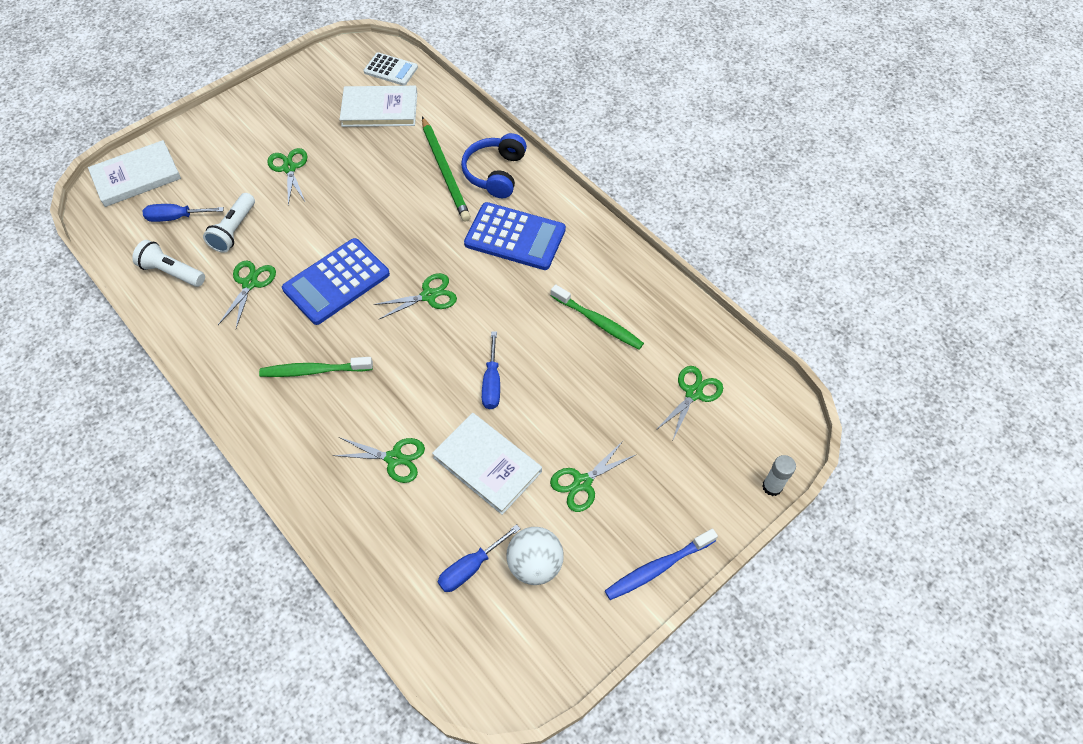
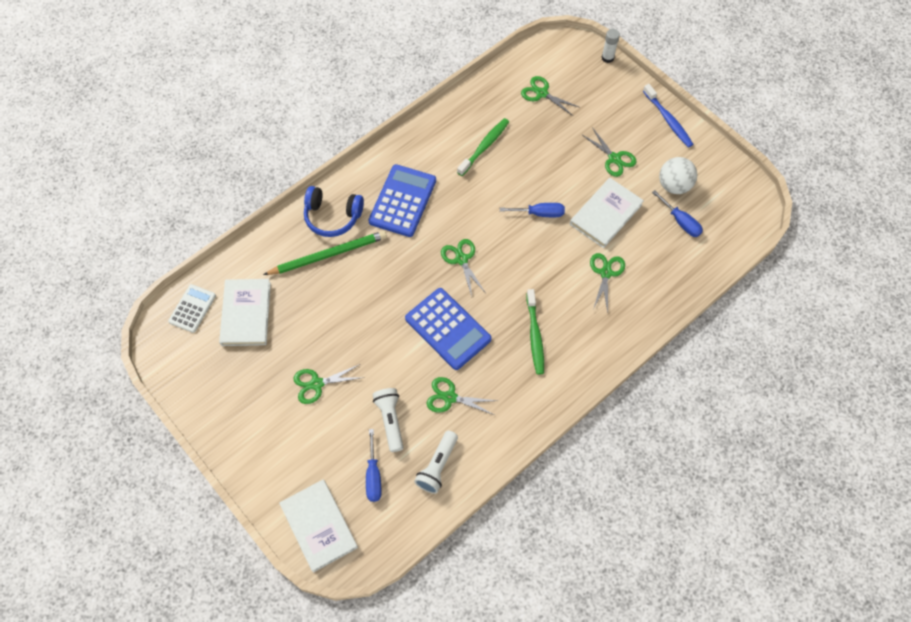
camera: 90 degrees left, 5 degrees up
(234, 230) = (390, 420): white flashlight -> white flashlight turned 120 degrees counterclockwise

